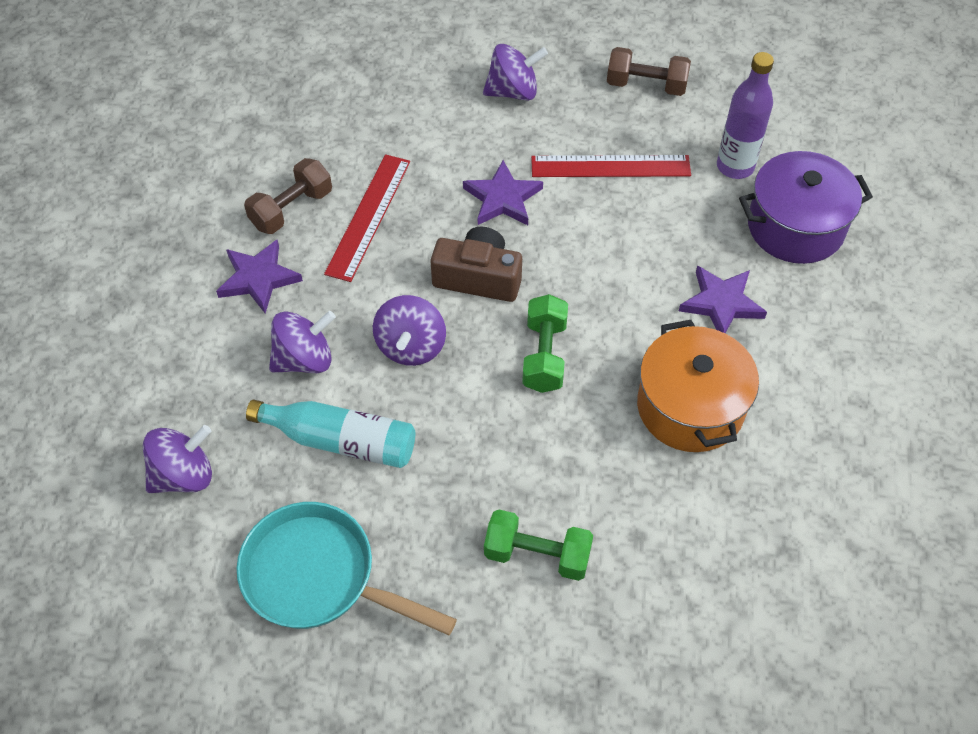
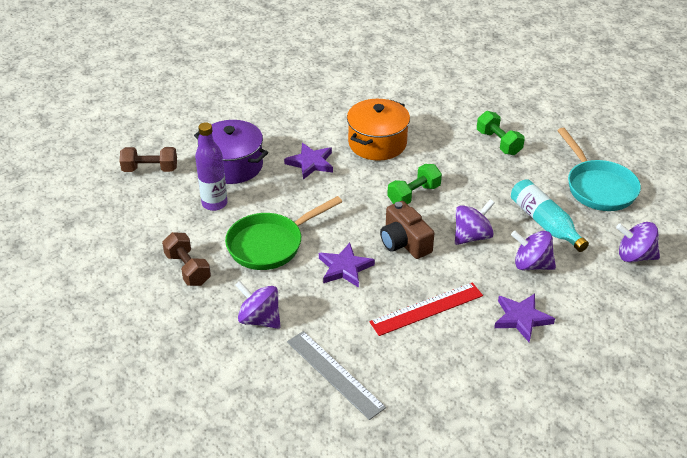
camera: 135 degrees left, 15 degrees down
(291, 209) = (466, 343): brown dumbbell -> brown dumbbell (150, 169)
(385, 95) = (334, 374): none -> grey ruler
(610, 167) = (270, 244): red ruler -> green pan

